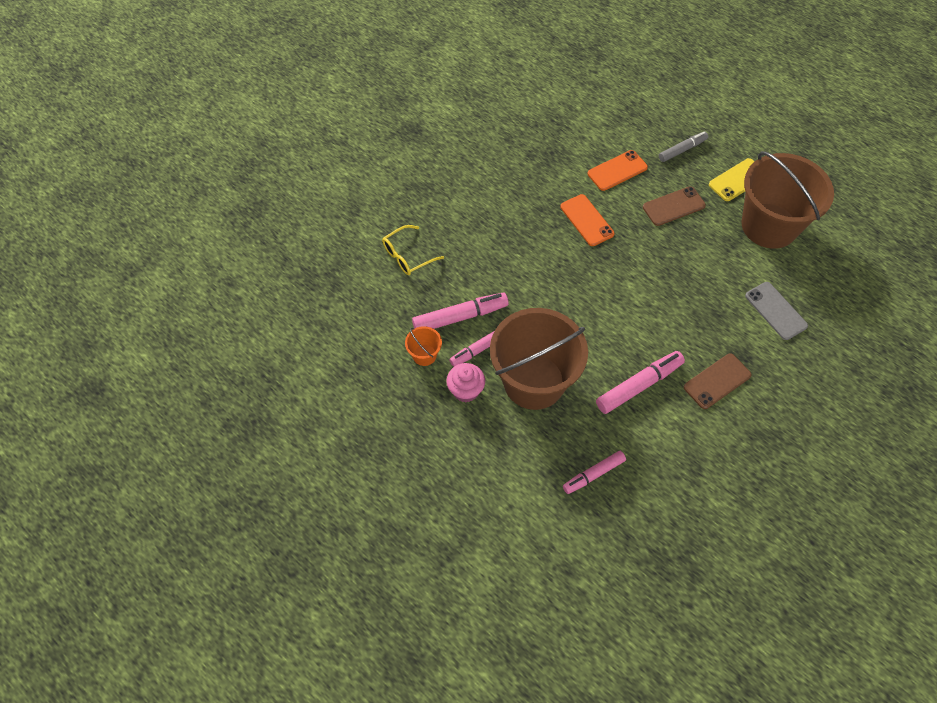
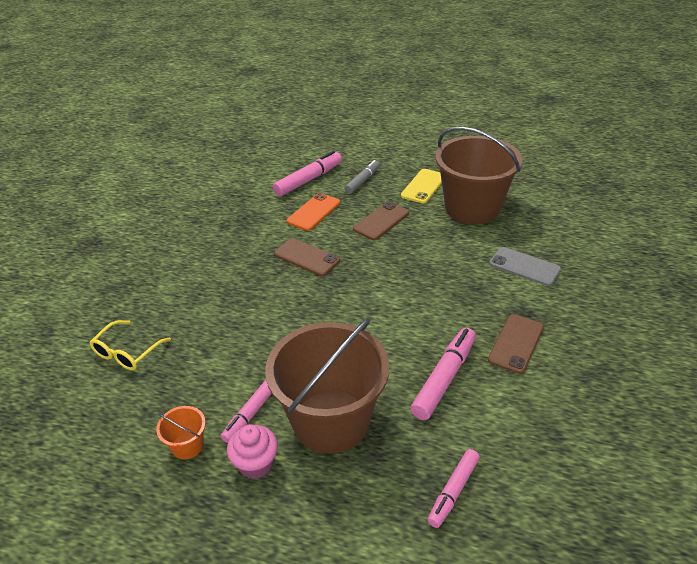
camera: 25 degrees left, 20 degrees down
(460, 317) = (214, 389): pink marker -> pink marker (308, 180)
(587, 220) = (306, 257): orange phone -> brown phone

